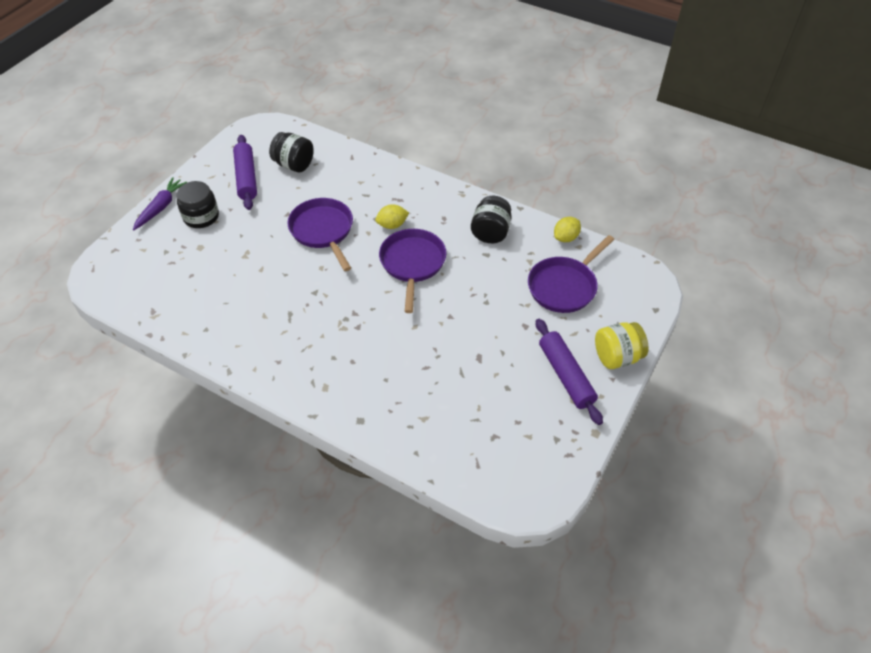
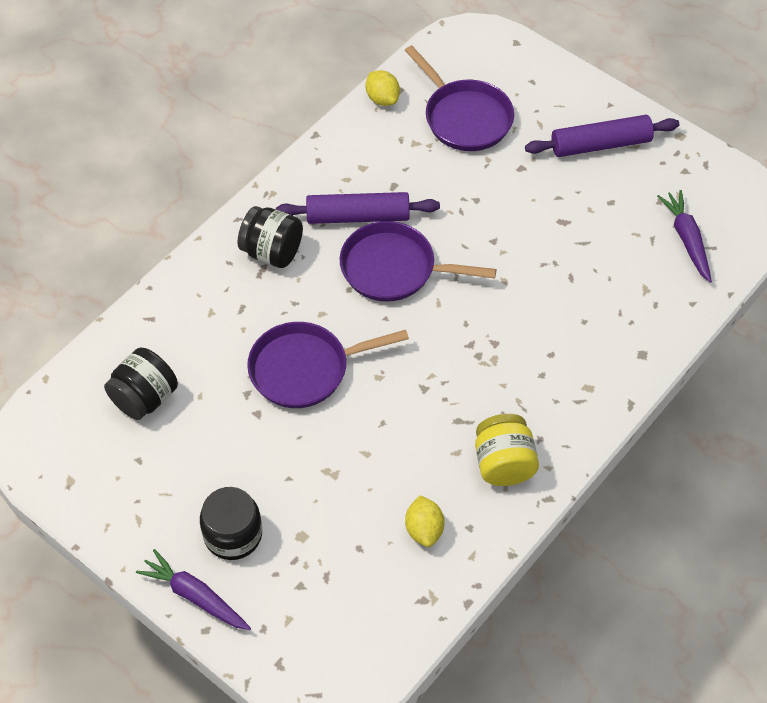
camera: 80 degrees left, 5 degrees up
(246, 178) = (157, 467): purple rolling pin -> purple rolling pin (357, 216)
(392, 225) = (313, 283): yellow lemon -> yellow lemon (424, 530)
(481, 445) = (687, 239): none -> purple carrot
(490, 232) = (354, 174): black jar -> black jar (272, 252)
(617, 357) = (580, 93): yellow jar -> yellow jar (504, 464)

